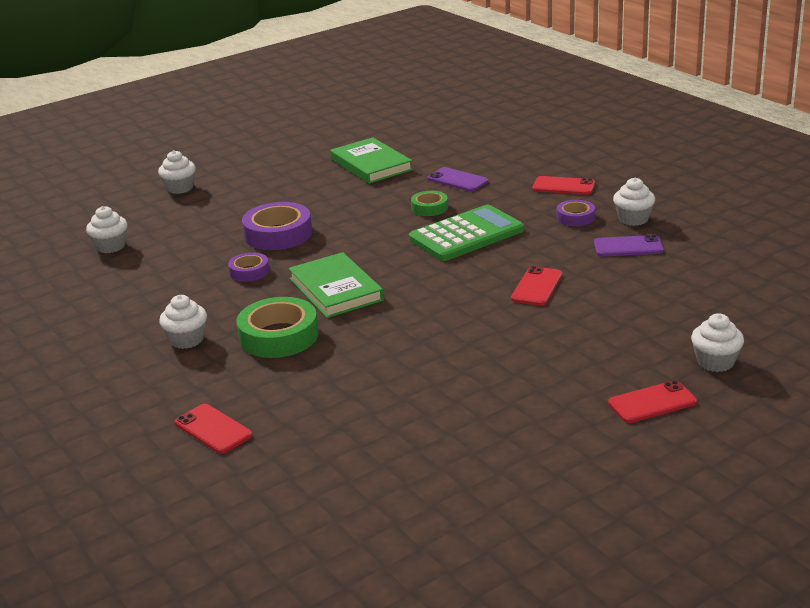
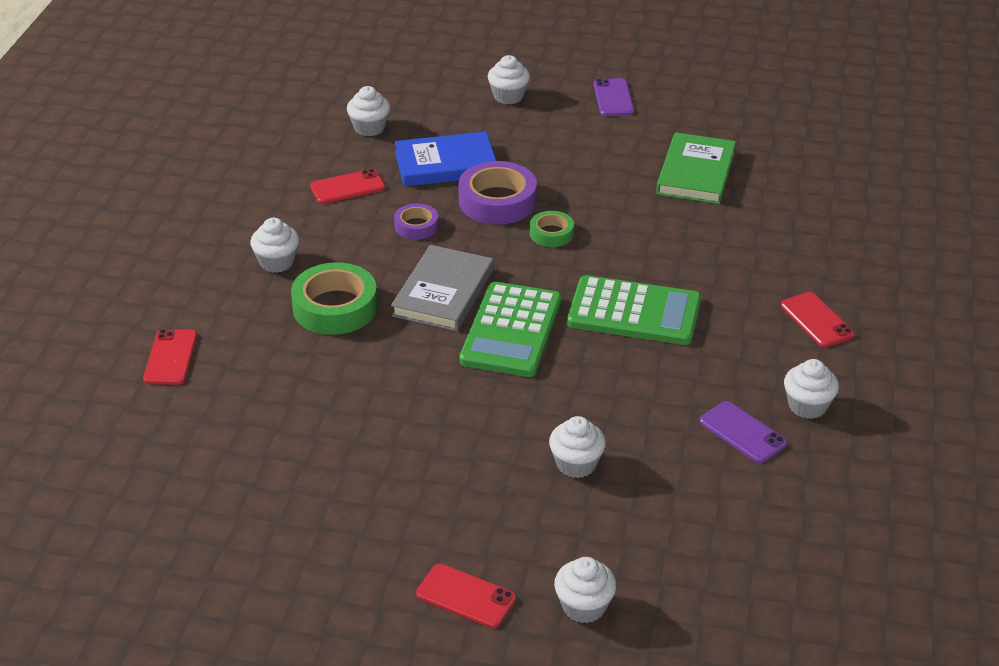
camera: 45 degrees right, 10 degrees up
(205, 236) = (446, 164): none -> blue book
(336, 289) = (443, 292): green book -> grey book
(415, 281) = (511, 331): none -> green calculator
(429, 208) = (658, 259): green tape -> green tape (551, 233)
(457, 180) = (736, 244): purple phone -> purple phone (613, 98)
(536, 287) = (590, 412): red phone -> red phone (347, 187)
(575, 217) = (759, 364): purple tape -> none
(579, 311) = (576, 464): none -> white cupcake

